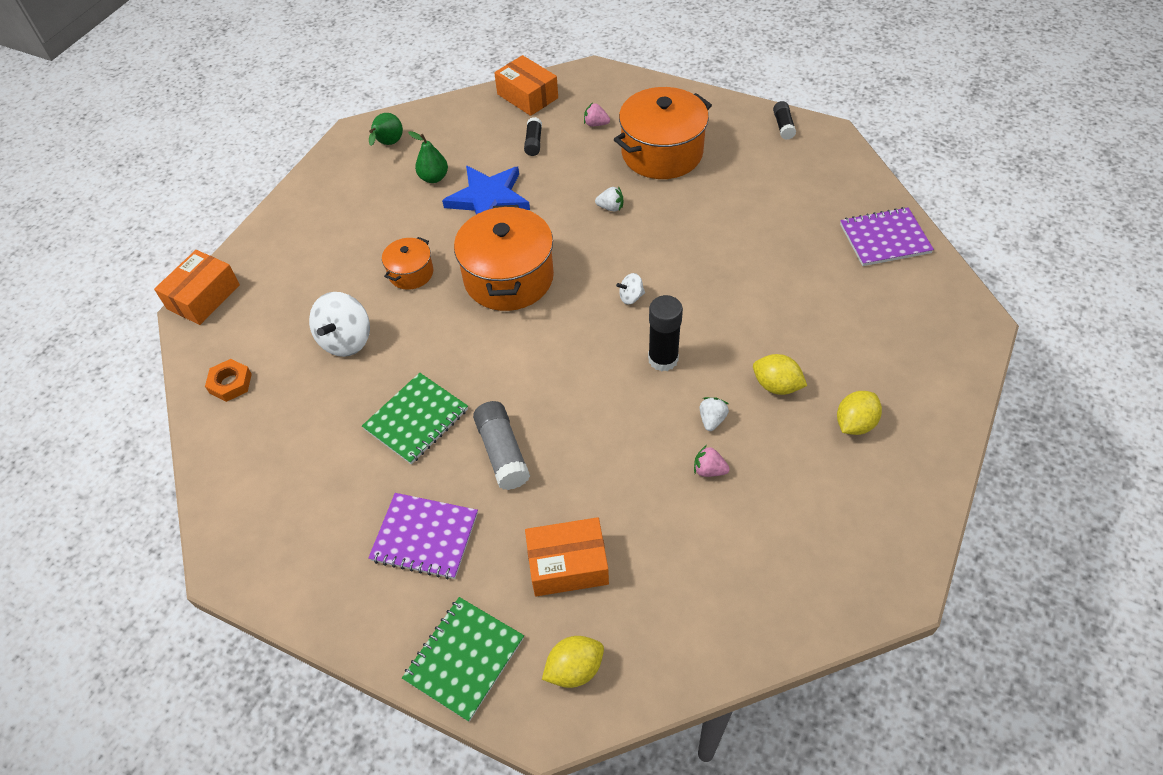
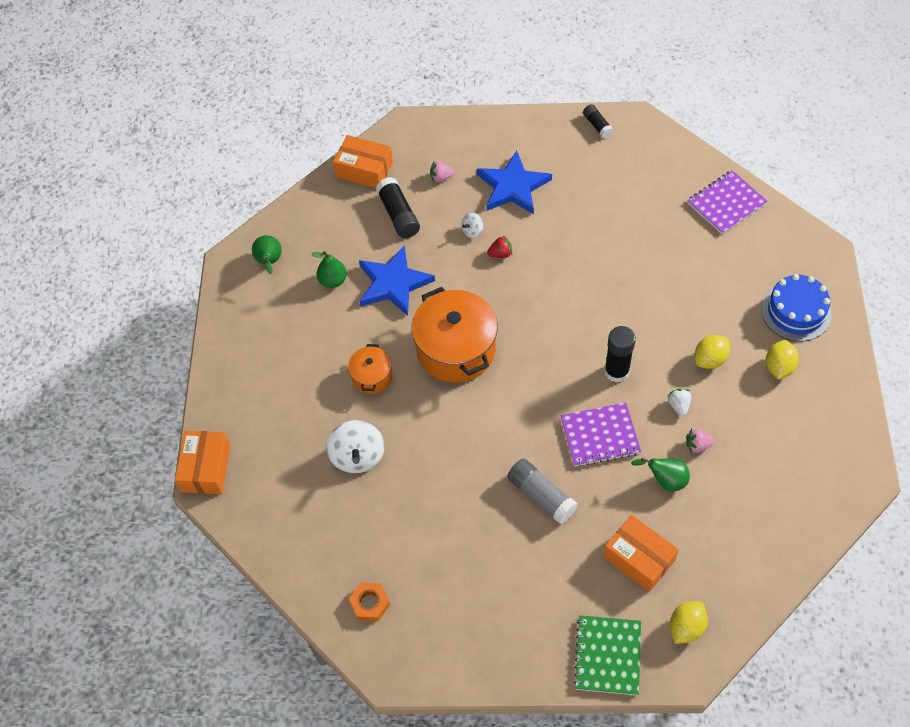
camera: 25 degrees left, 5 degrees up
(230, 383) = (286, 532): orange nut -> orange nut (370, 603)
(416, 419) = (458, 498): green notebook -> none
(425, 537) = (524, 584): purple notebook -> purple notebook (600, 436)
(533, 142) = (398, 215): black glue stick -> black glue stick, size x1.64
(568, 564) = (639, 558): orange box -> orange box turned 75 degrees clockwise
(610, 207) = (500, 254): white strawberry -> red strawberry
(631, 297) = (563, 328): white spinning top -> white spinning top (472, 231)
(649, 492) = (665, 480): none -> green pear
(662, 153) = (513, 186): orange pot -> blue star
(776, 385) = (710, 359): yellow lemon -> yellow lemon turned 45 degrees counterclockwise
(908, 373) = (796, 312): none -> blue cake

